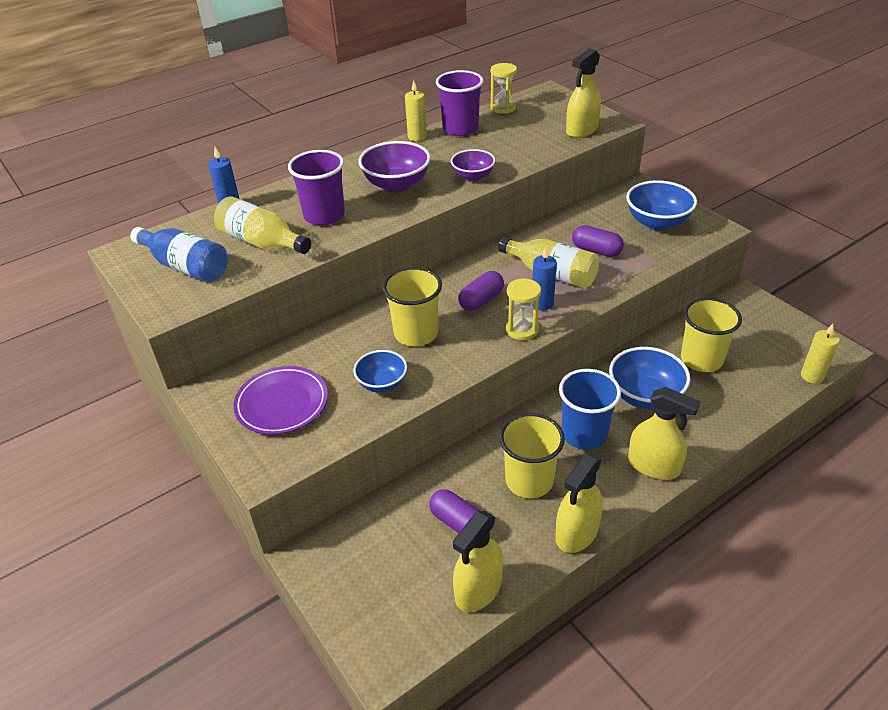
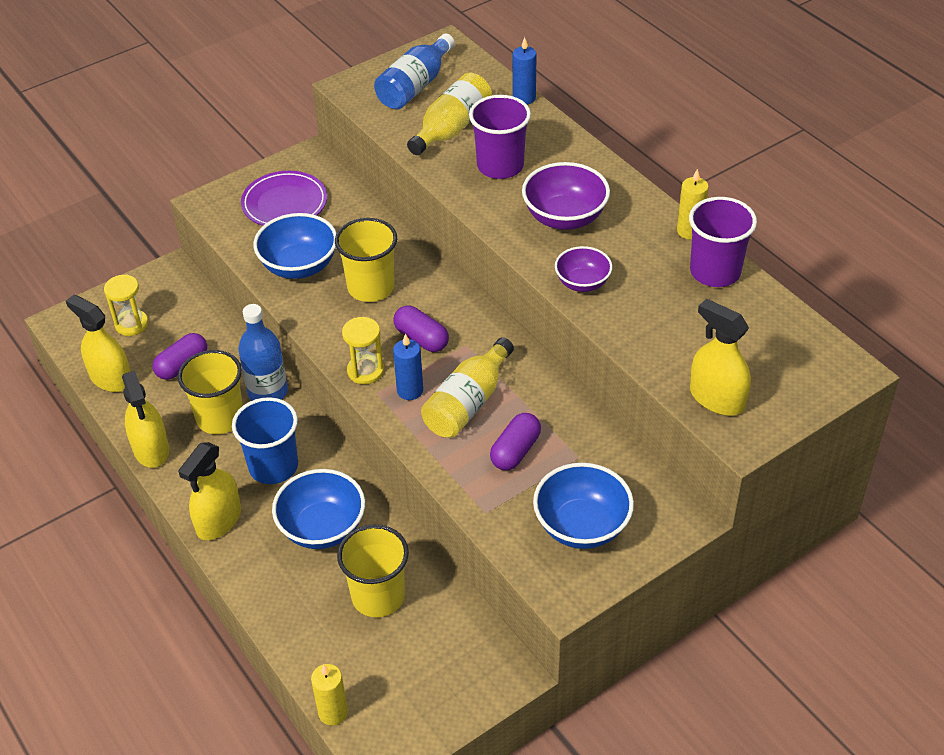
camera: 90 degrees right, 5 degrees up
(382, 383) = (299, 266): blue bowl -> blue bowl, size x1.59
(493, 448) = (268, 392): none -> blue bottle
(503, 108) = (785, 316): yellow hourglass -> yellow hourglass (131, 324)
(577, 532) = (151, 449): yellow spray bottle -> yellow spray bottle turned 150 degrees counterclockwise

